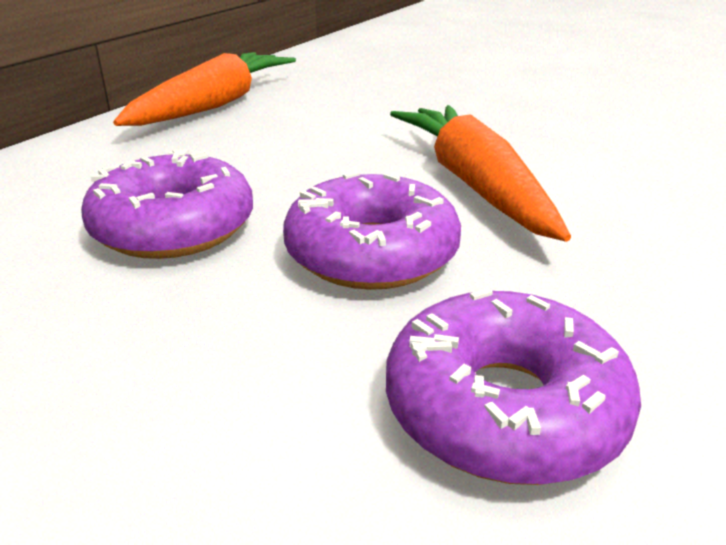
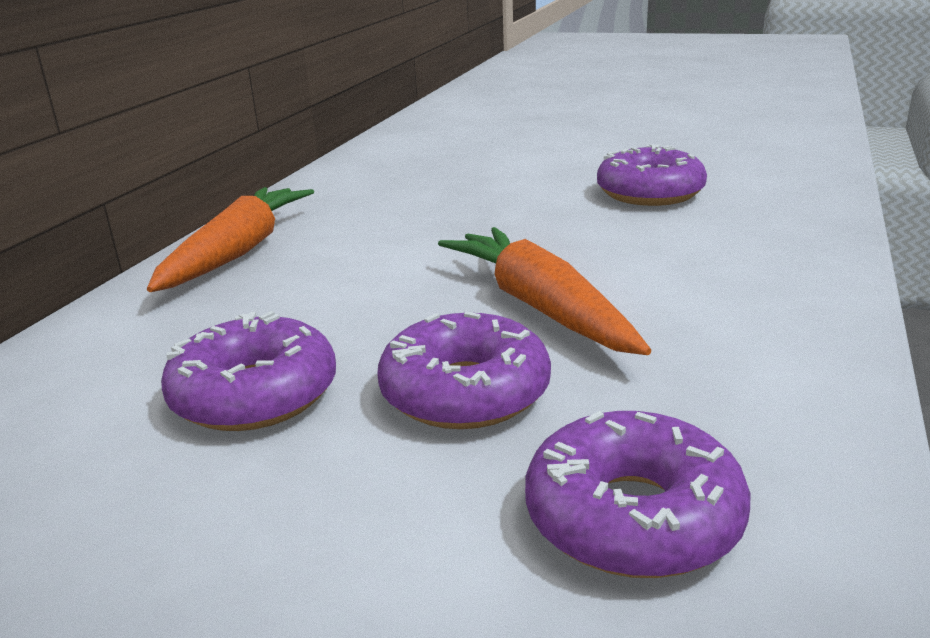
camera: 10 degrees left, 5 degrees down
(617, 95) = (650, 193): none -> purple donut

